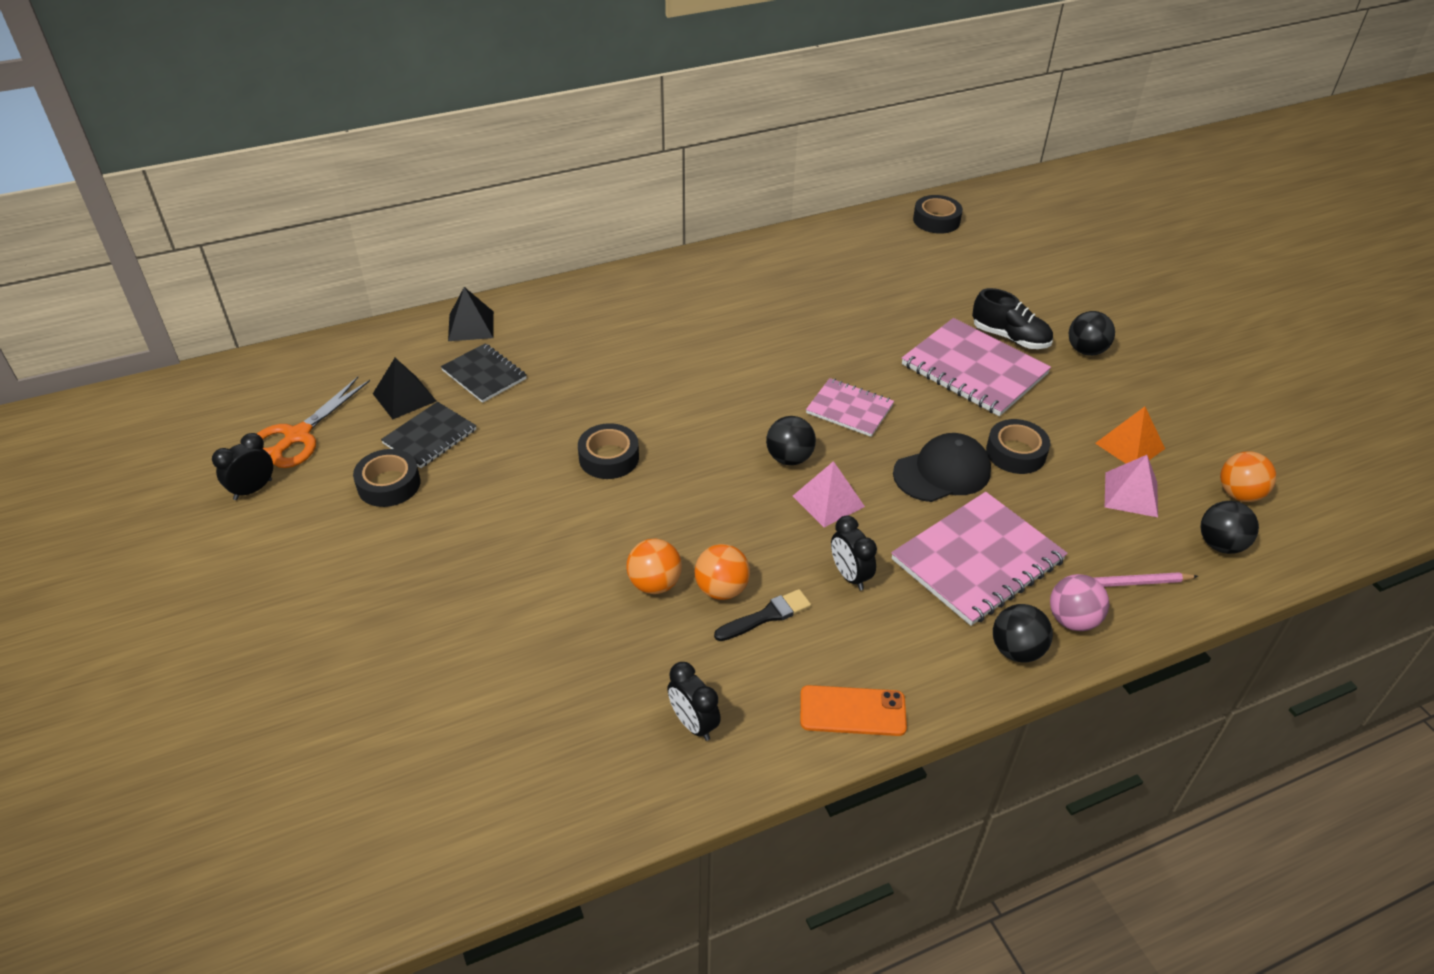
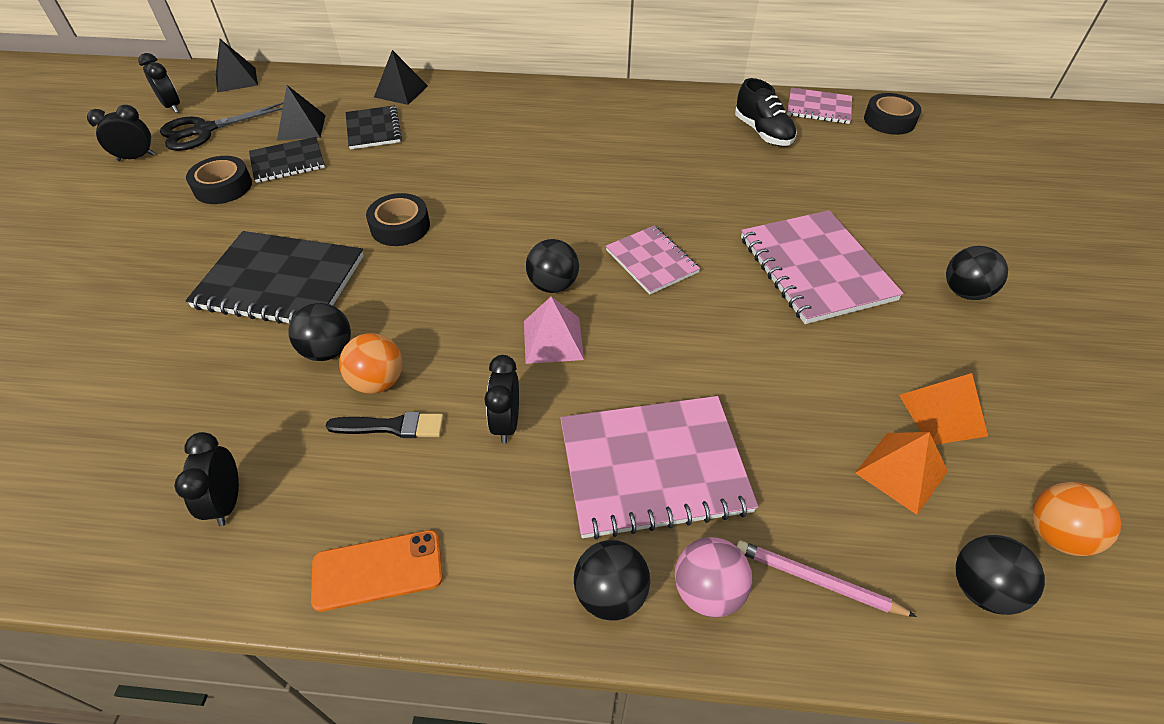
camera: 30 degrees right, 5 degrees up
(226, 423) = (172, 107): none -> black clock
(267, 369) = (236, 79): none -> black pyramid
(298, 436) = (204, 131): orange scissors -> black scissors
(549, 547) = (280, 282): none -> black notebook
(654, 584) = (328, 351): orange ball -> black ball
(852, 711) = (377, 570): orange phone -> orange phone turned 45 degrees counterclockwise
(873, 225) = (818, 108): none -> pink notebook
(942, 472) = (693, 357): black cap -> none
(1010, 337) = (882, 250): black shoe -> black shoe (762, 133)
(1016, 453) = (793, 369): black tape -> none
(1131, 494) = (901, 472): pink pyramid -> orange pyramid

